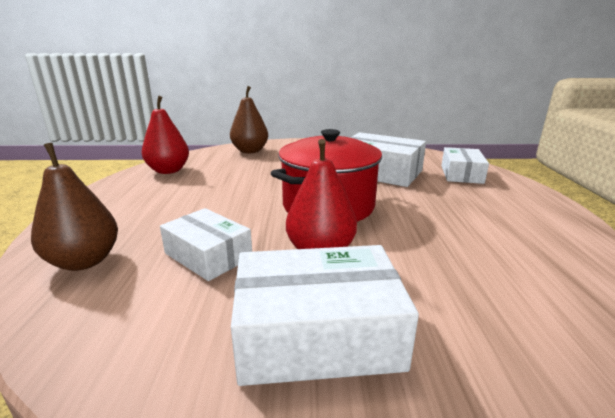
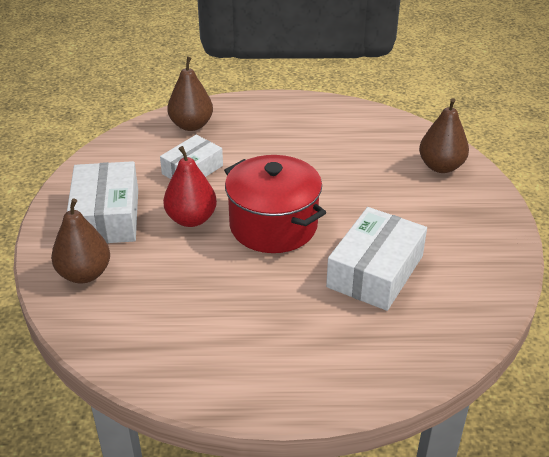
camera: 90 degrees right, 15 degrees up
(168, 171) = (359, 123): red pear -> none
(461, 174) = (378, 348): white box -> none
(475, 343) = (84, 274): none -> brown pear

